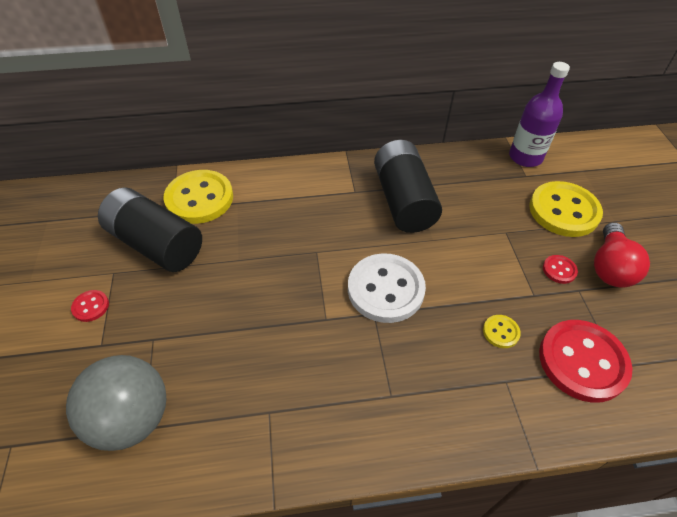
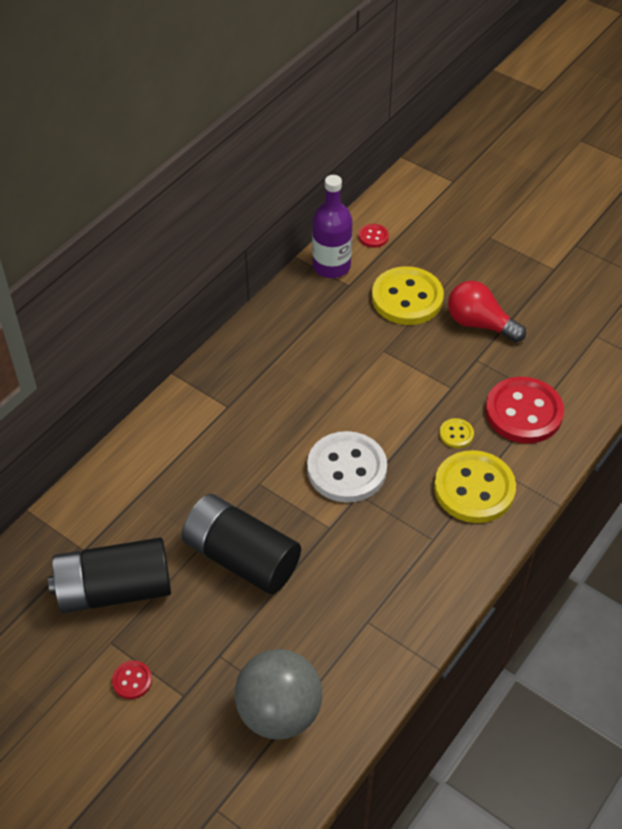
camera: 45 degrees left, 0 degrees up
(199, 198) = (96, 521): yellow button -> yellow button (474, 489)
(403, 201) = (277, 383): black battery -> black battery (241, 557)
(559, 270) = (449, 353): red button -> red button (373, 237)
(610, 267) = (479, 324): red light bulb -> red light bulb turned 150 degrees clockwise

